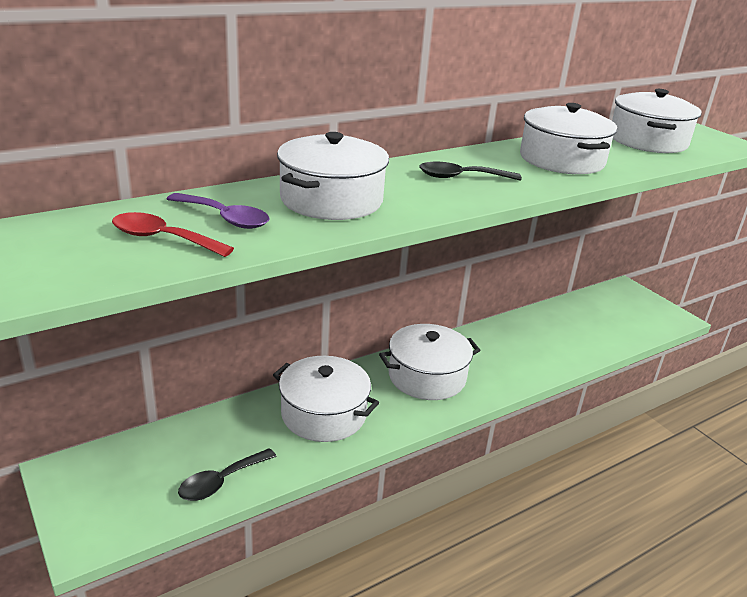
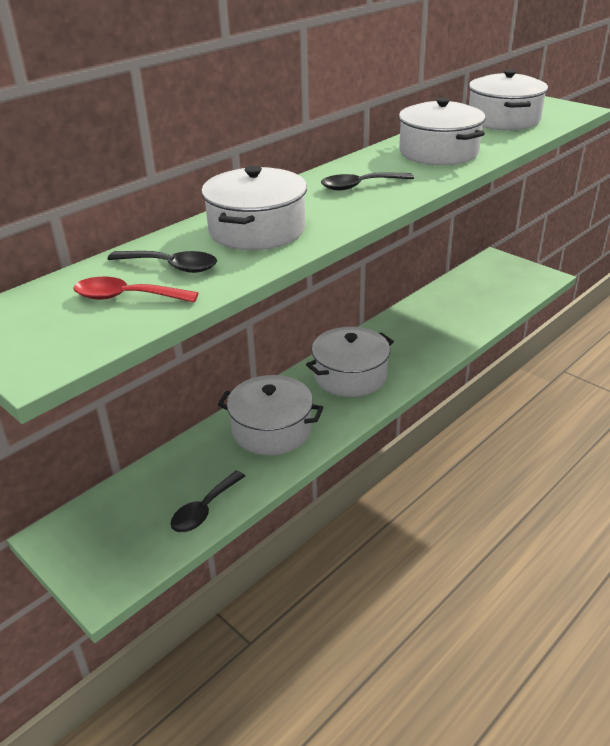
camera: 10 degrees left, 5 degrees up
(225, 218) = (171, 266): purple spoon -> black spoon

